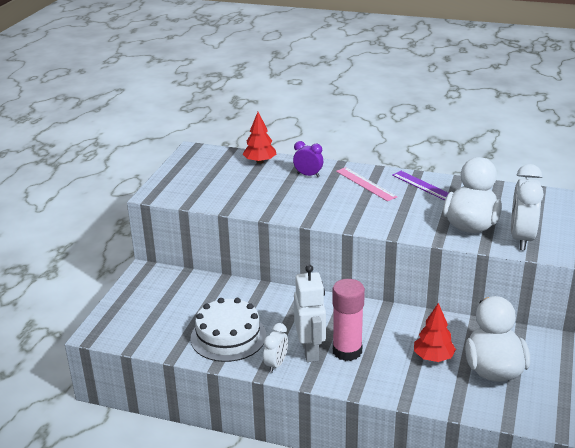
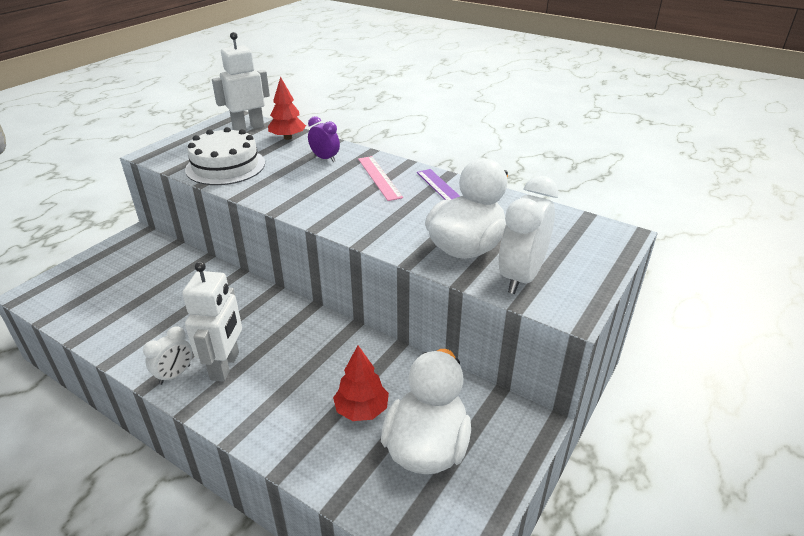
camera: 15 degrees right, 5 degrees up
(216, 158) = (248, 128): none -> white robot
(228, 336) = (153, 327): white cake -> white cake (225, 166)
(347, 351) = (266, 376): pink glue stick -> none

